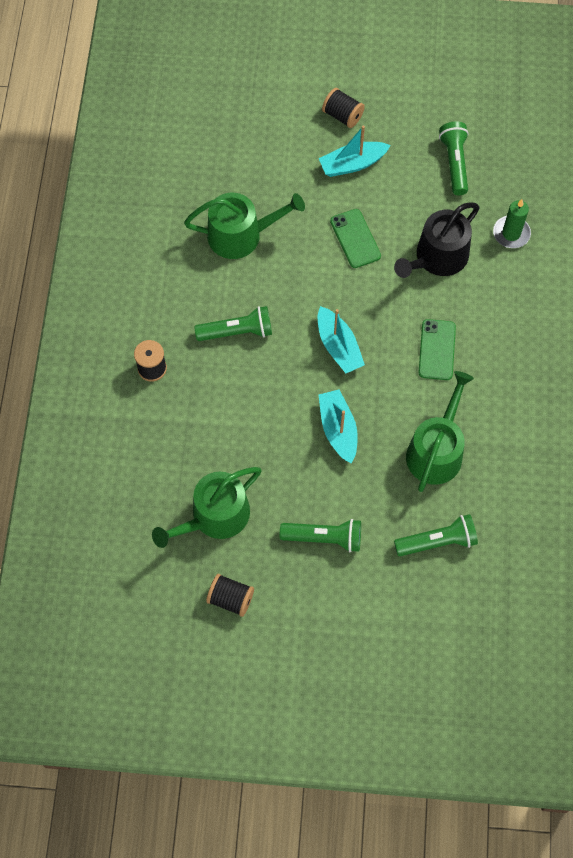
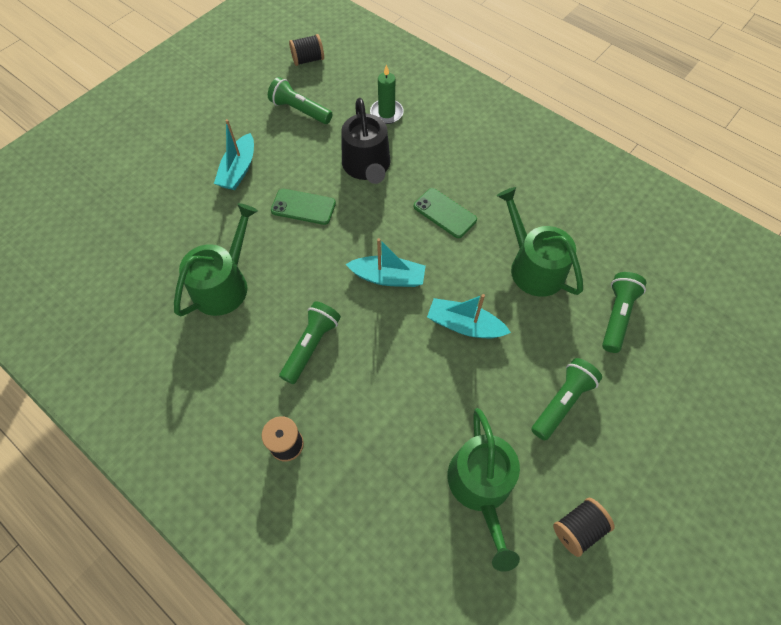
camera: 55 degrees left, 5 degrees down
(342, 116) = (192, 151): black spool -> black spool (308, 60)

